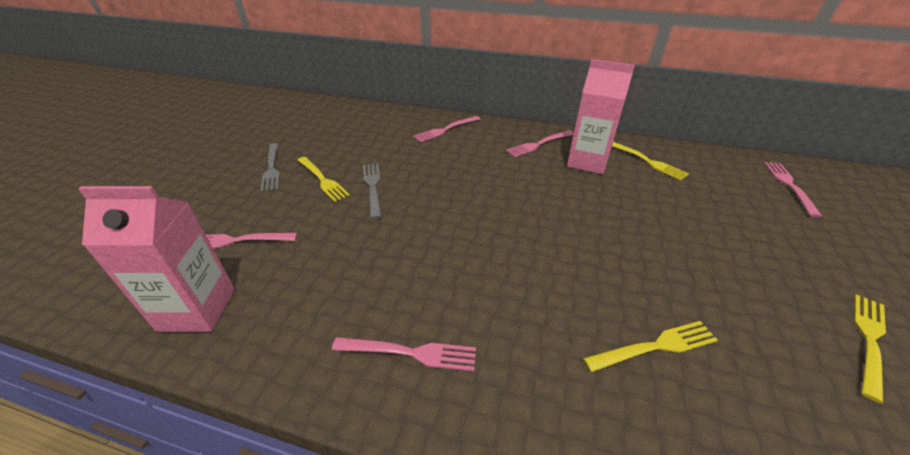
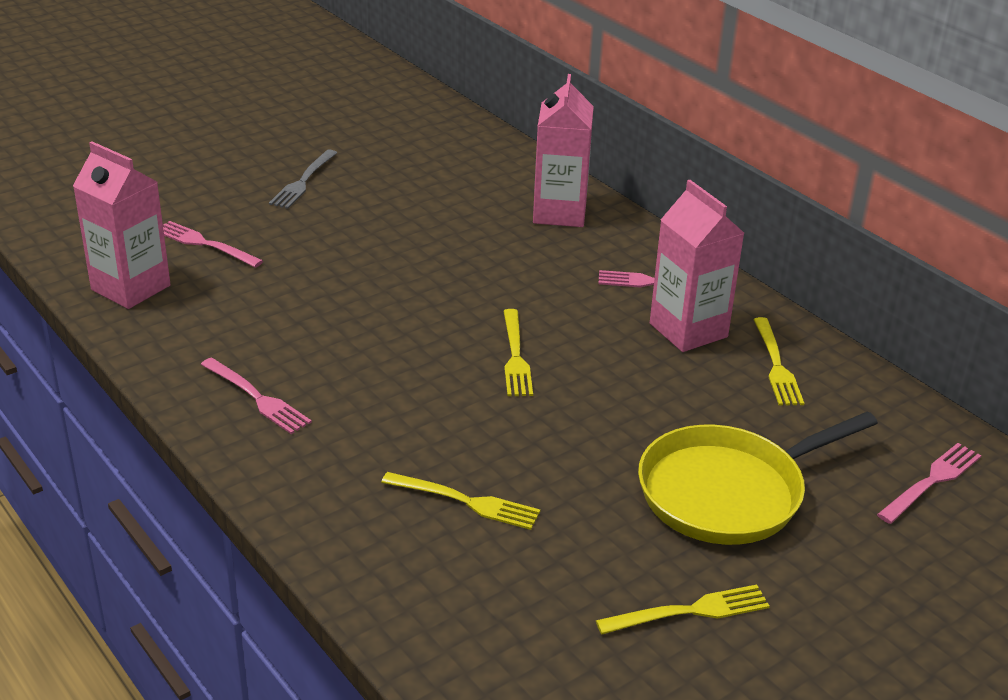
camera: 35 degrees right, 5 degrees down
(323, 180) = (342, 217): yellow fork -> yellow fork (515, 357)
(372, 187) = (385, 247): grey fork -> none
(445, 130) = (559, 213): pink fork -> pink carton
(745, 242) = (728, 492): none -> yellow pan

